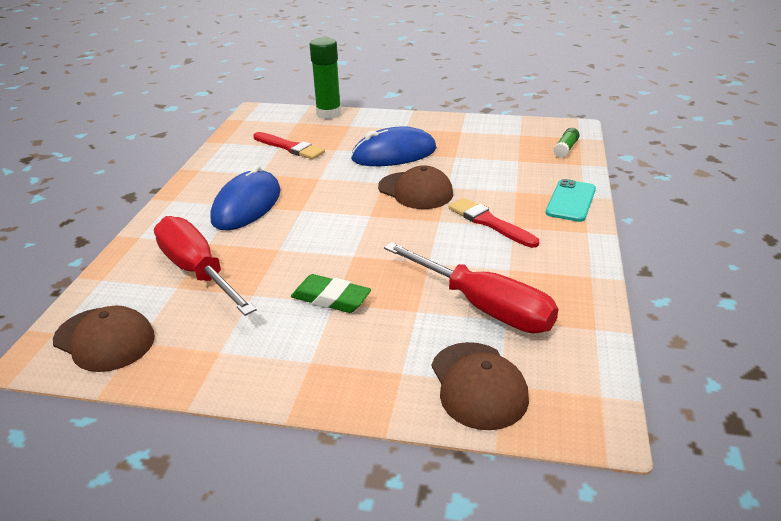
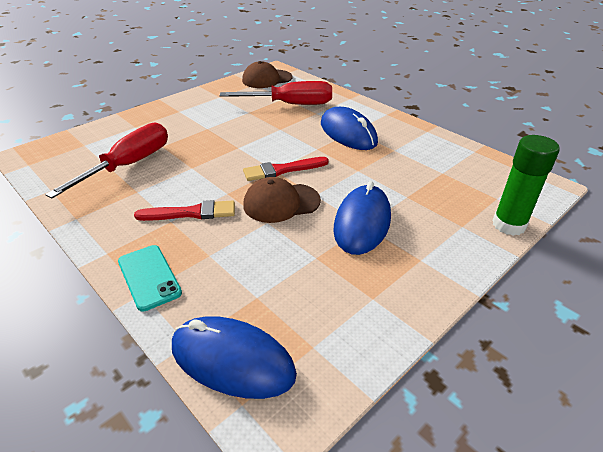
camera: 125 degrees right, 5 degrees up
(290, 147) = (433, 176): red brush -> red brush (282, 170)
(331, 298) = (211, 128): green eraser -> none
(478, 385) = (94, 139): brown cap -> none
(483, 307) = (128, 165): red screwdriver -> red screwdriver turned 135 degrees clockwise
(565, 149) = (232, 360): green glue stick -> blue mouse

